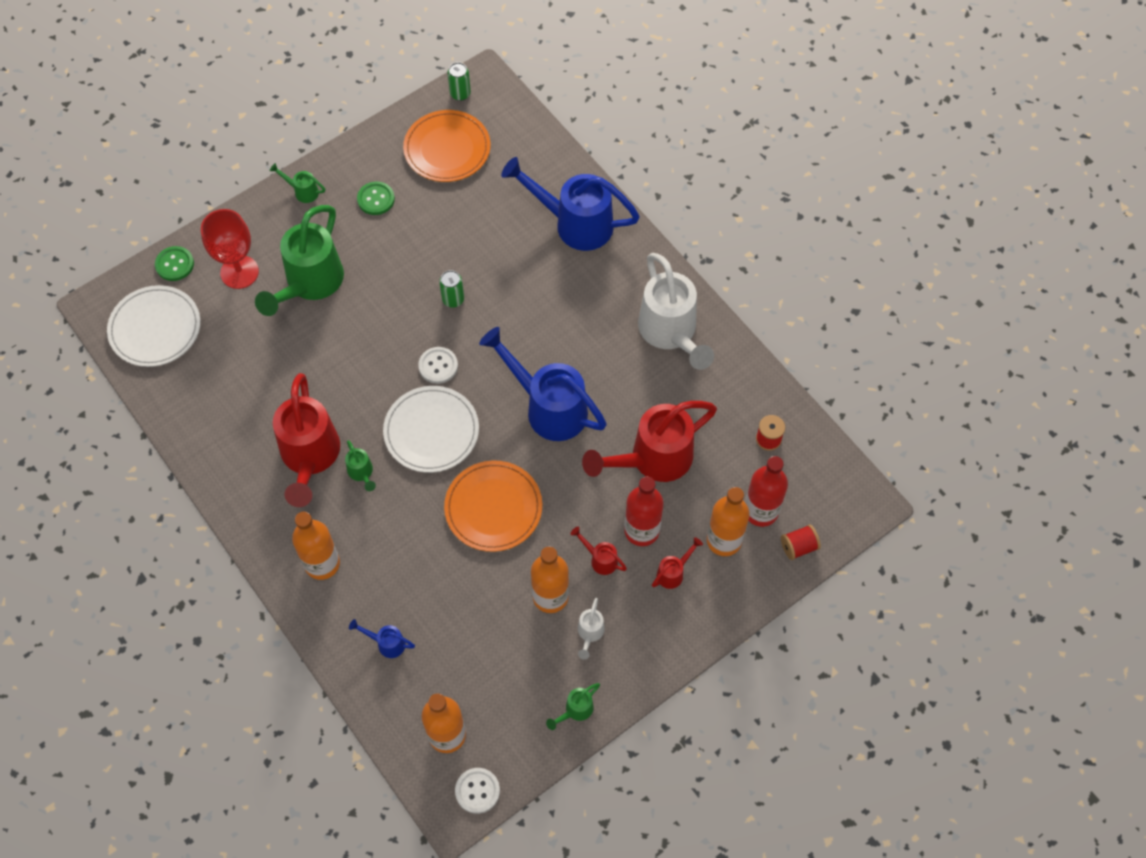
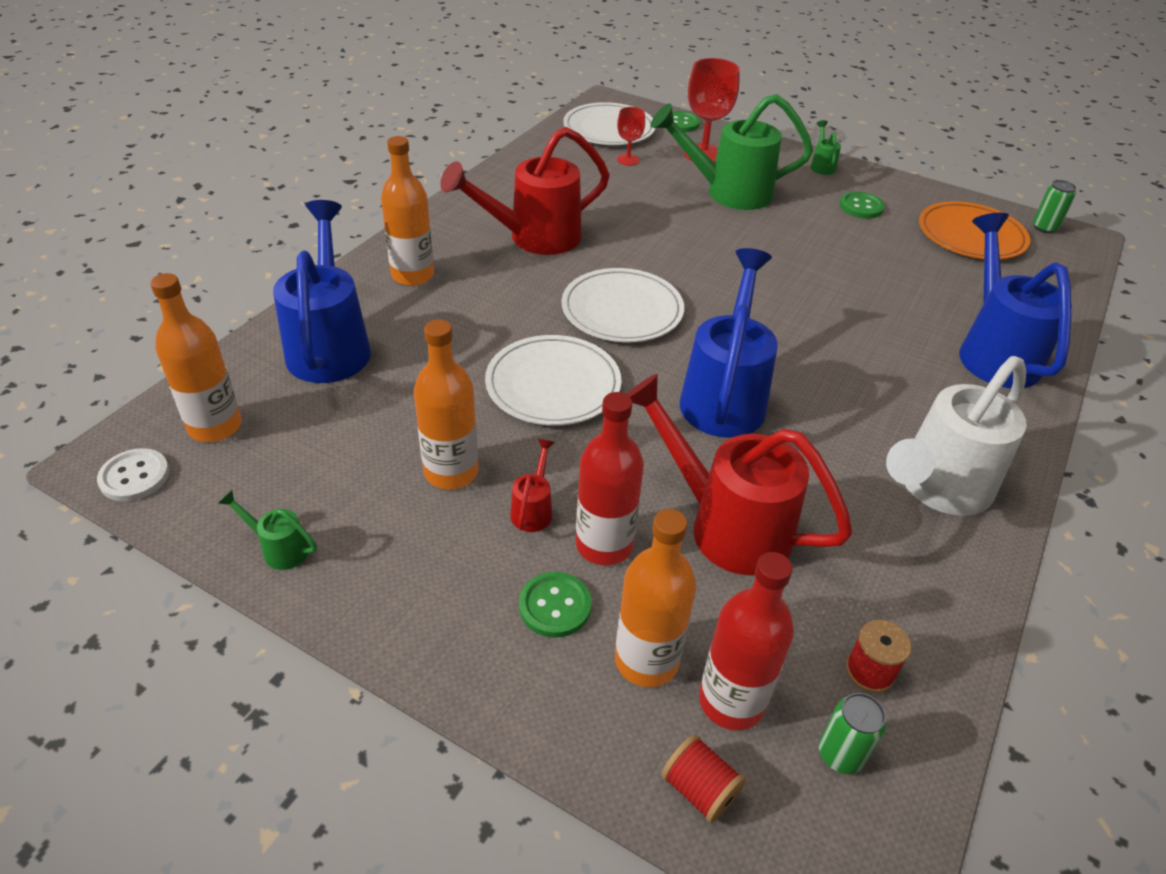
camera: 65 degrees right, 20 degrees down
(219, 336) = (628, 159): none -> red goblet
(362, 473) = (536, 275): green watering can -> none
(386, 643) = (330, 344): blue watering can -> blue watering can, size x2.36
(438, 366) = (707, 294): white button -> none
(453, 299) = (798, 284): green can -> green can (840, 754)
(493, 508) = (553, 384): orange plate -> white plate
(589, 634) = (409, 530): white watering can -> none
(673, 572) = (555, 606): red watering can -> green button

